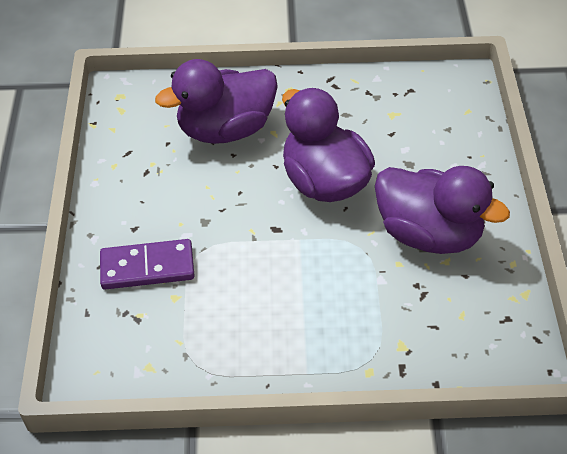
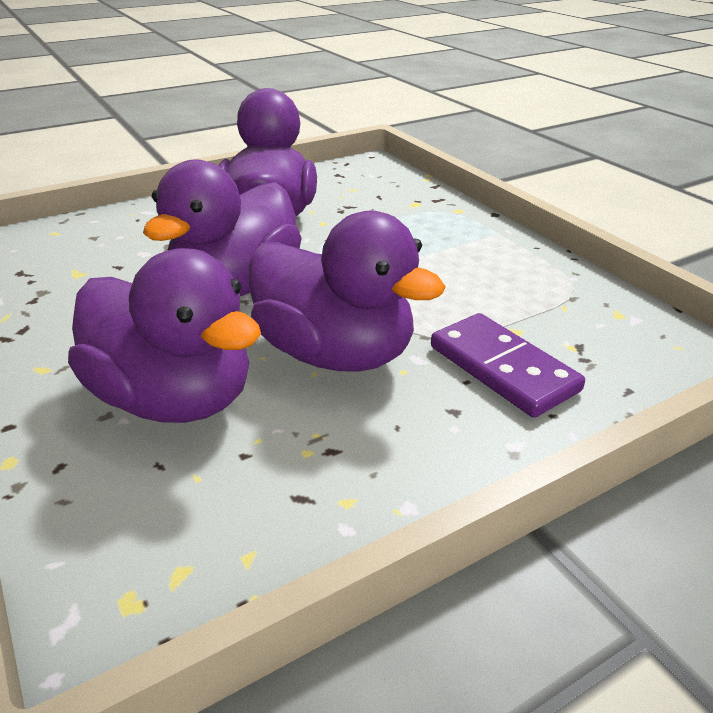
camera: 120 degrees left, 15 degrees down
(216, 201) = (335, 353): none -> purple duck

